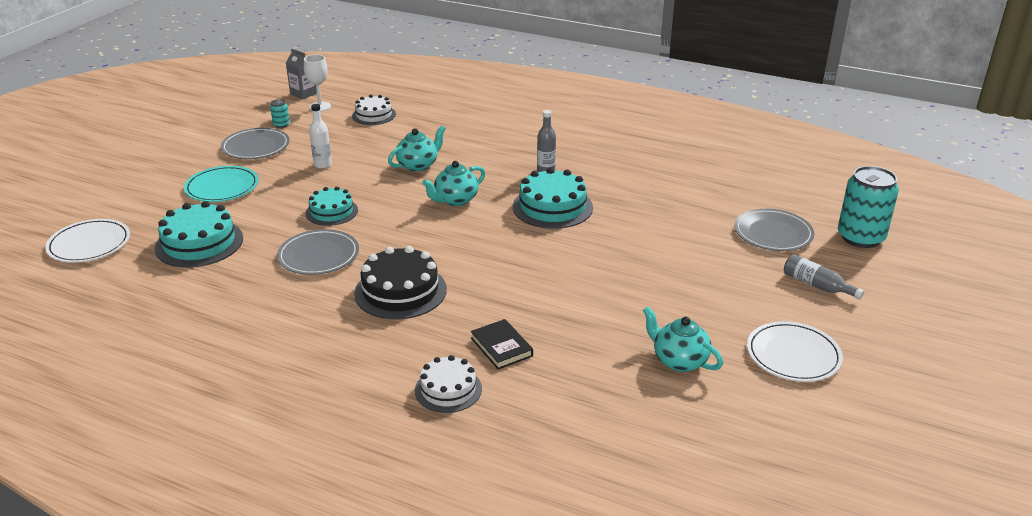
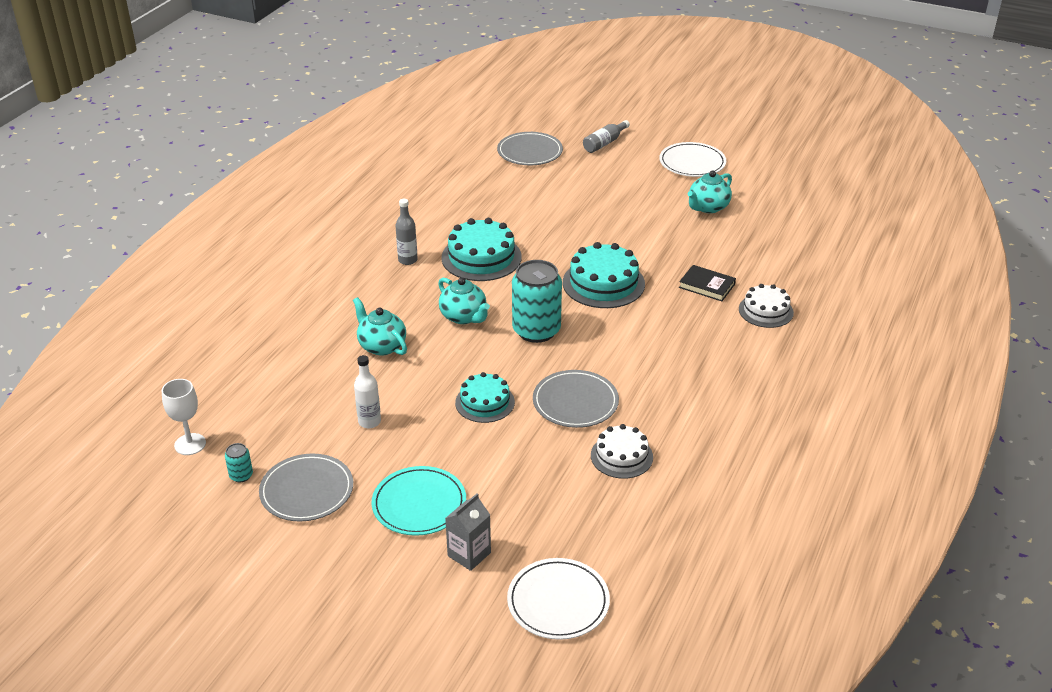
camera: 90 degrees left, 5 degrees up
(199, 243) = (553, 499): turquoise cake -> turquoise cake (603, 283)
(303, 94) = (138, 467): grey carton -> grey carton (469, 554)
(374, 115) = (233, 391): white cake -> white cake (621, 456)
(400, 291) = (634, 343): black cake -> none
(501, 347) = (707, 286): black book -> black book turned 60 degrees clockwise
(860, 237) = (536, 117): turquoise can -> turquoise can (536, 330)

